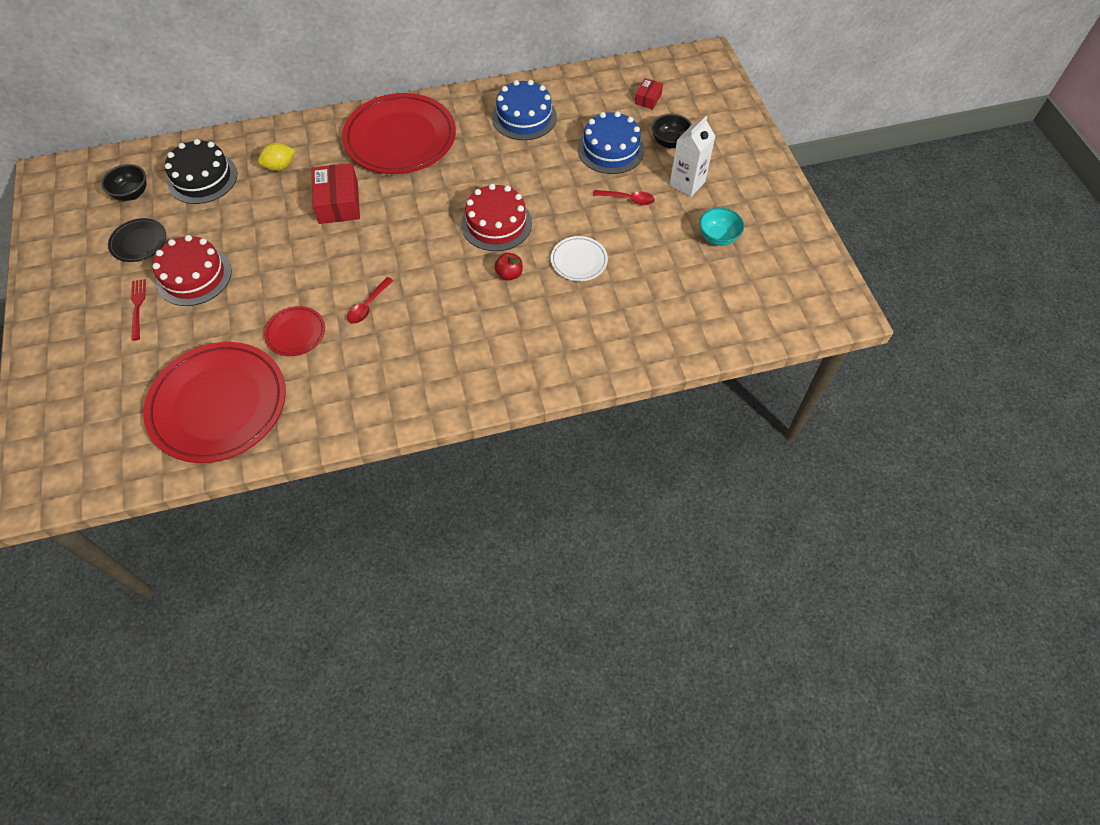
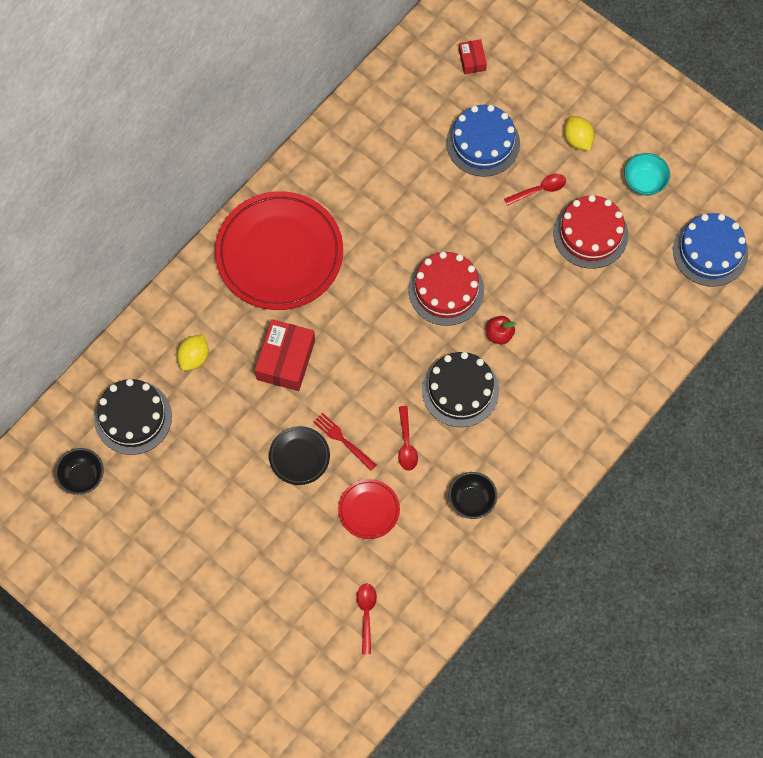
camera: 35 degrees left, 10 degrees up
(137, 306) = (207, 579): red fork -> red fork (342, 440)
(139, 242) = (142, 520): black plate -> black plate (299, 456)
(194, 276) = (227, 518): red cake -> red cake (590, 234)
(218, 405) = (366, 614): red plate -> red spoon
(338, 202) = (286, 360): red box -> red box turned 60 degrees clockwise
(444, 294) = (460, 390): none -> black cake
(524, 117) = (374, 155): blue cake -> blue cake (710, 251)
(579, 261) = (546, 282): white plate -> none
(670, 142) = (529, 101): black bowl -> black bowl (471, 501)
(687, 183) = (577, 139): white carton -> yellow lemon

